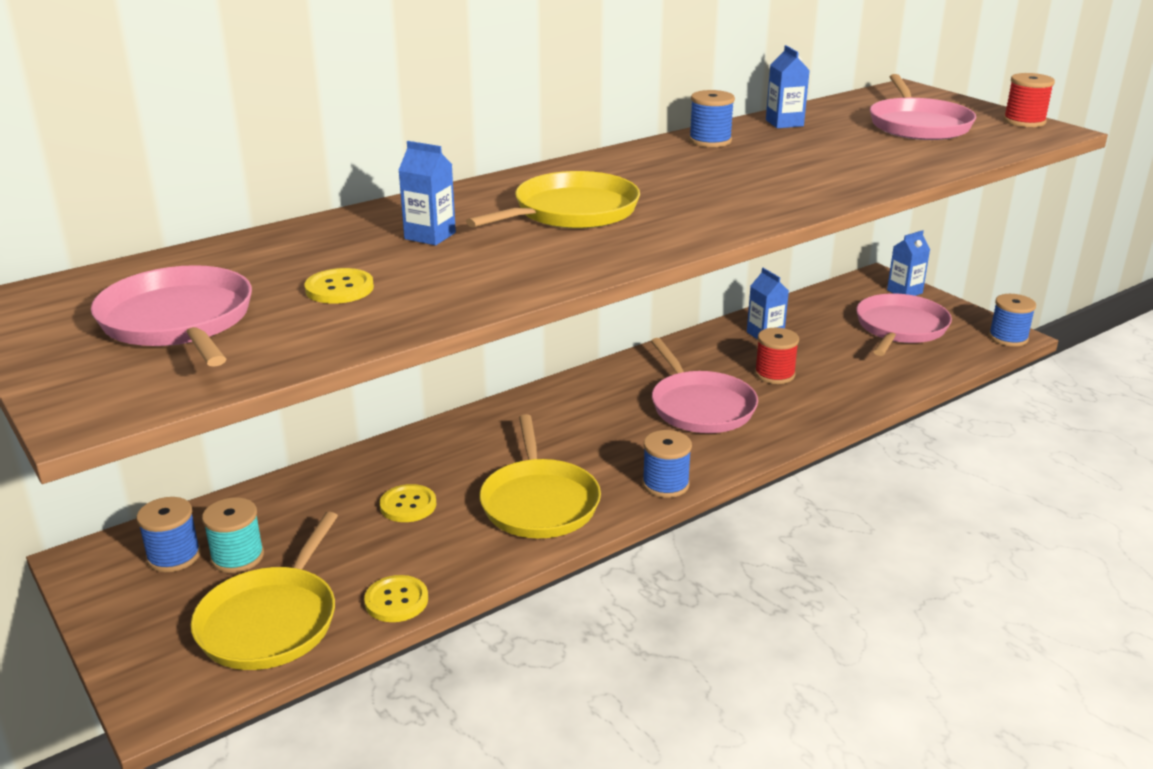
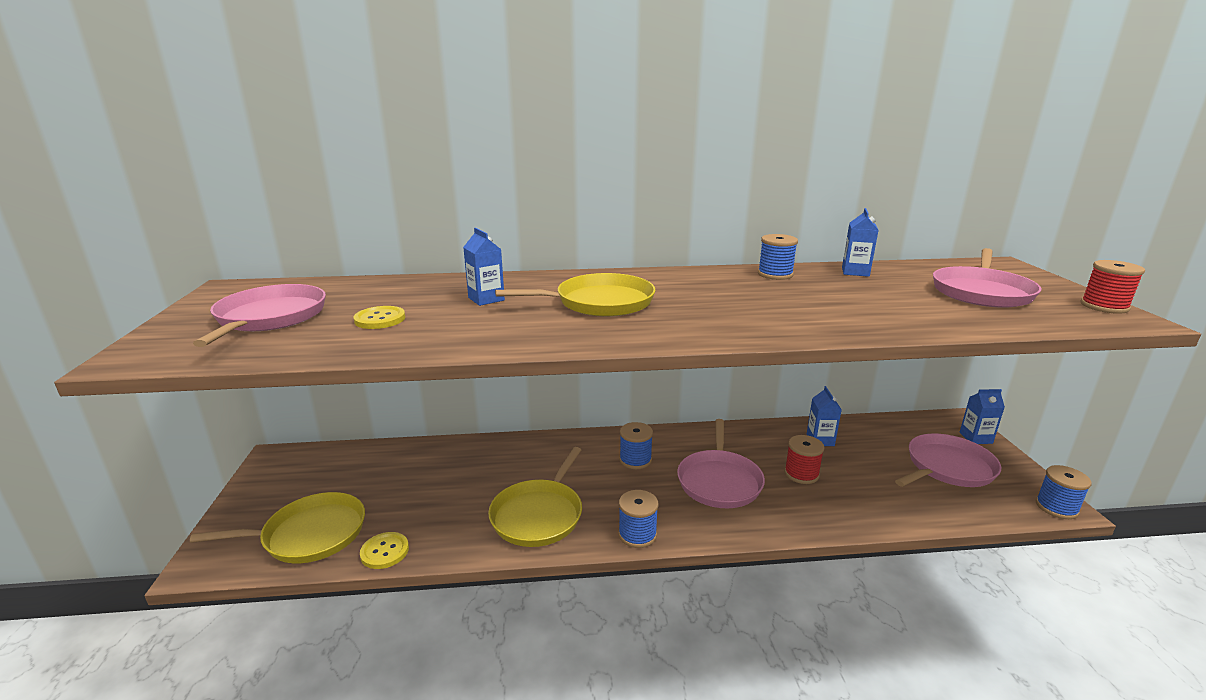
camera: 30 degrees right, 5 degrees down
(174, 556) = (313, 471): blue spool -> blue spool (635, 460)
(237, 557) = (340, 484): turquoise spool -> none
(271, 621) = (309, 535): yellow pan -> yellow pan turned 150 degrees counterclockwise
(408, 505) = (460, 486): yellow button -> none

